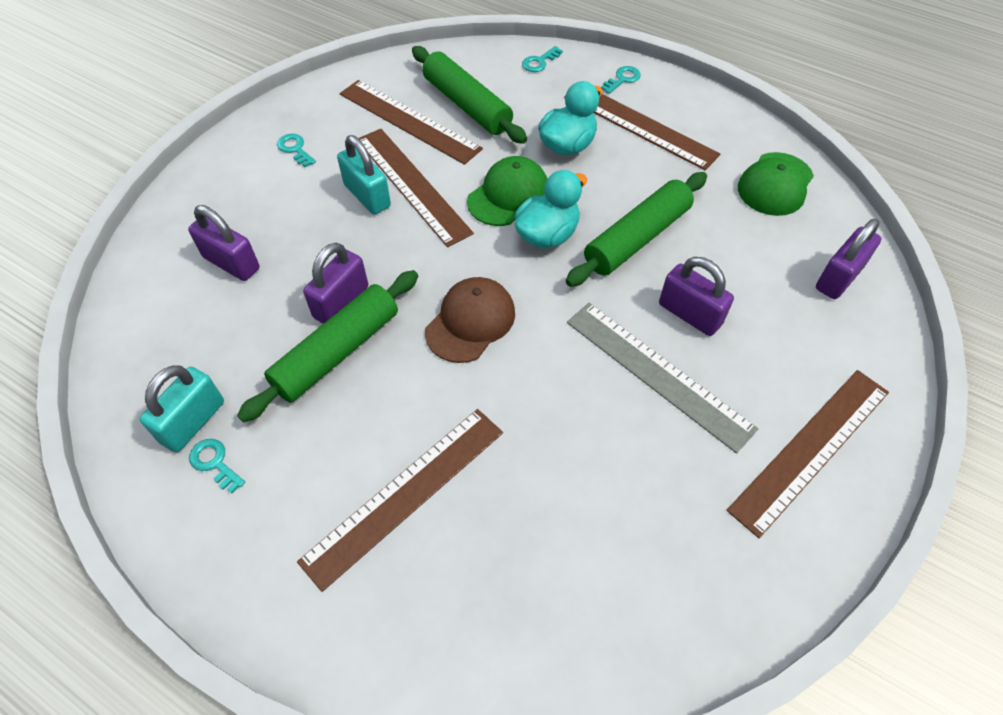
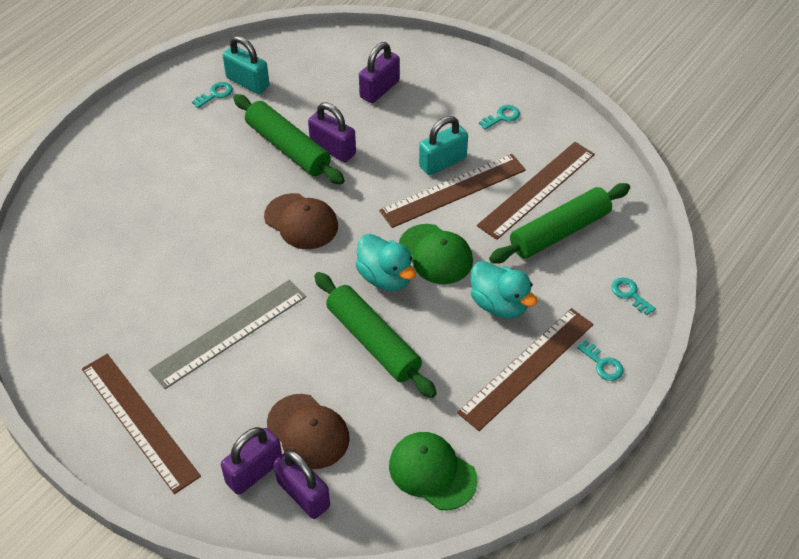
camera: 95 degrees right, 5 degrees down
(405, 494) = (169, 182): brown ruler -> none
(690, 314) = (283, 366): purple padlock -> purple padlock (254, 472)
(766, 282) = (308, 431): none -> brown cap

